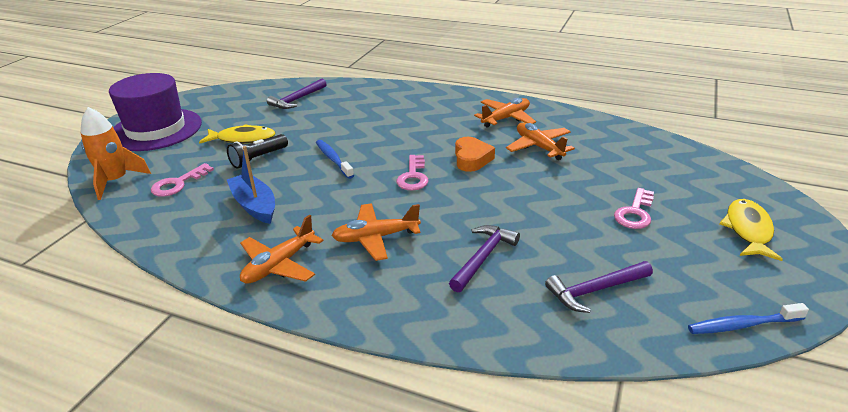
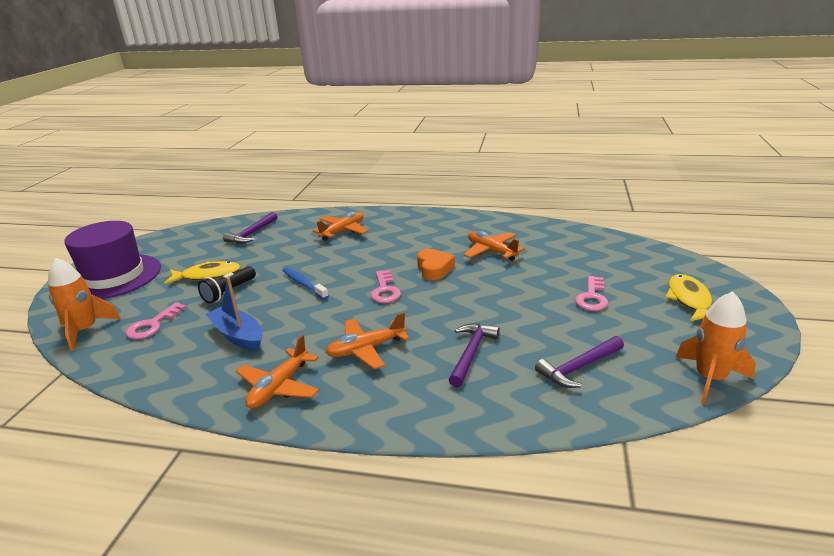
camera: 10 degrees left, 5 degrees down
(506, 118) = (454, 230): orange plane -> orange plane (343, 231)
(742, 325) = (710, 378): blue toothbrush -> orange rocket

